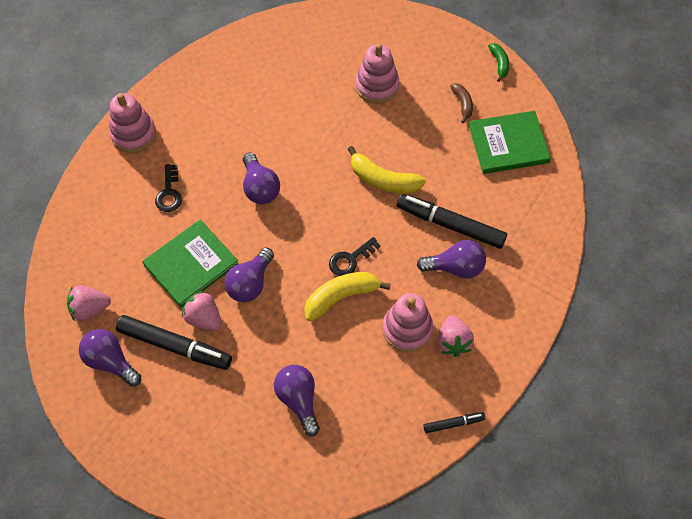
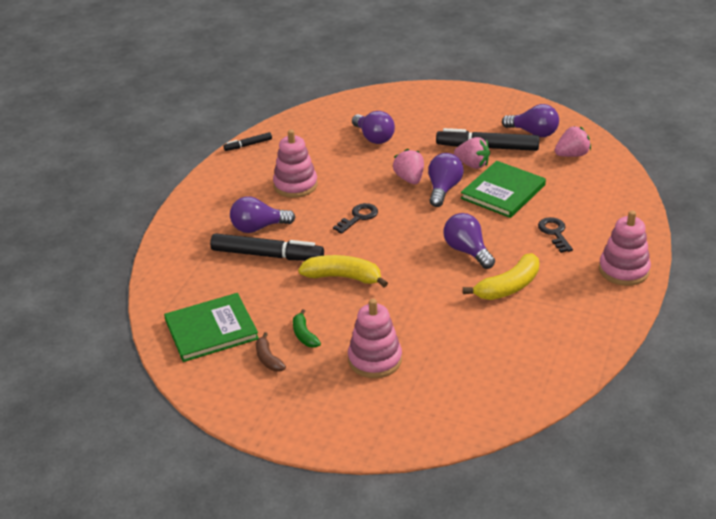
camera: 170 degrees right, 25 degrees down
(341, 297) = (359, 194): yellow banana -> yellow banana (508, 287)
(453, 342) = (254, 184): pink strawberry -> pink strawberry (409, 179)
(499, 64) = (226, 410): green banana -> green banana (304, 335)

